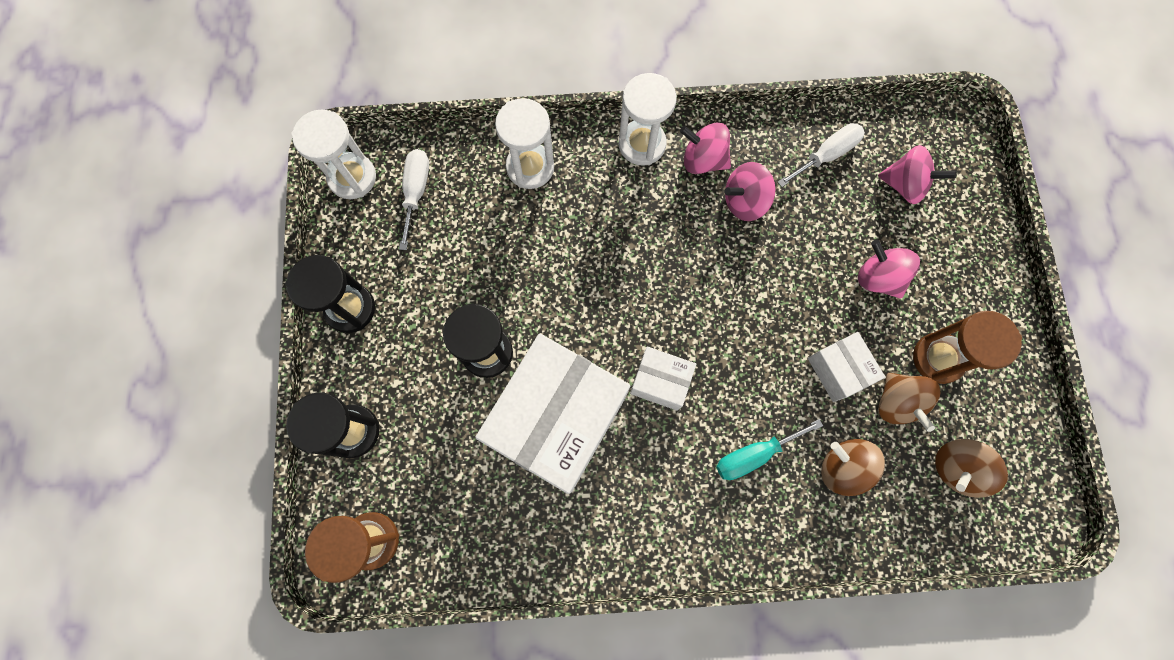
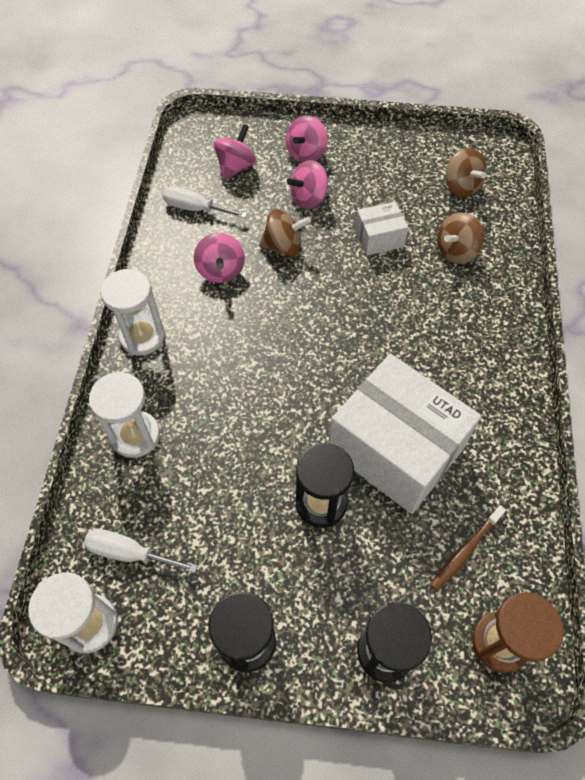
camera: 80 degrees left, 15 degrees down
(457, 501) = (465, 550): none -> brown toothbrush
(660, 382) = (371, 361): white box -> none
(703, 160) = (173, 293): pink spinning top -> pink spinning top (306, 154)
(754, 454) = (441, 306): turquoise screwdriver -> none
(826, 155) = (195, 209): white screwdriver -> white screwdriver turned 45 degrees counterclockwise
(896, 403) = (409, 209): brown spinning top -> brown spinning top (283, 246)
(938, 358) = (378, 178): brown hourglass -> none

